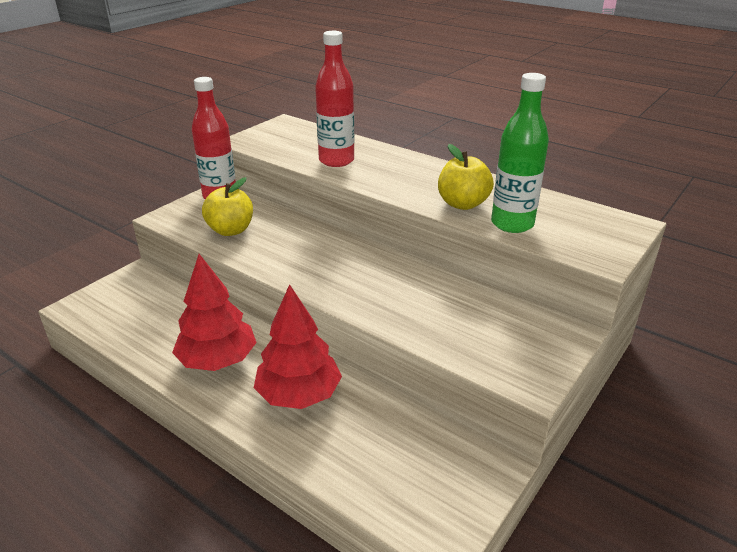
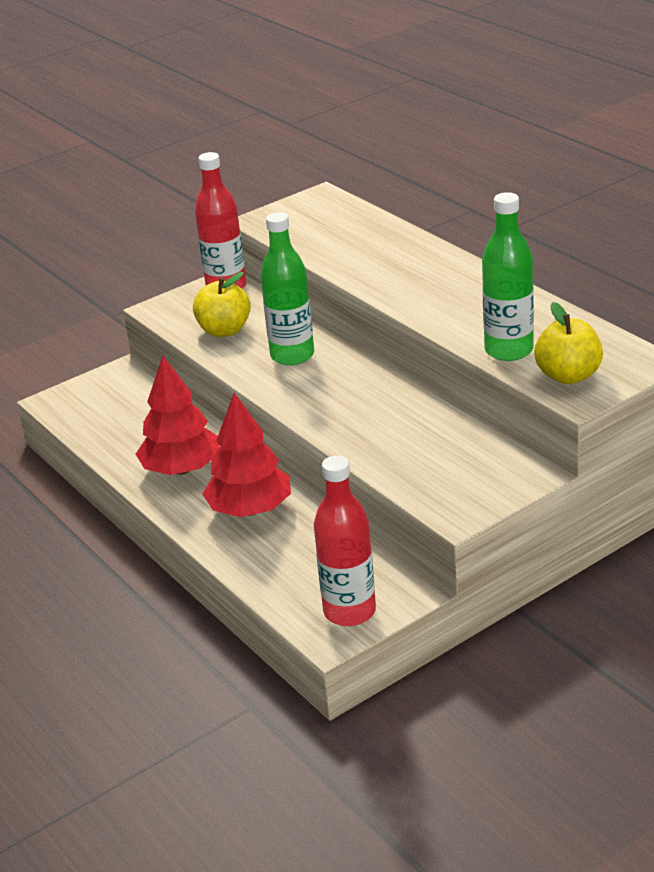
camera: 20 degrees right, 0 degrees up
(299, 246) = (292, 355): none -> green bottle
(336, 161) = (357, 255): red bottle -> red bottle (349, 611)
(462, 204) = (470, 322): yellow apple -> yellow apple (568, 376)

